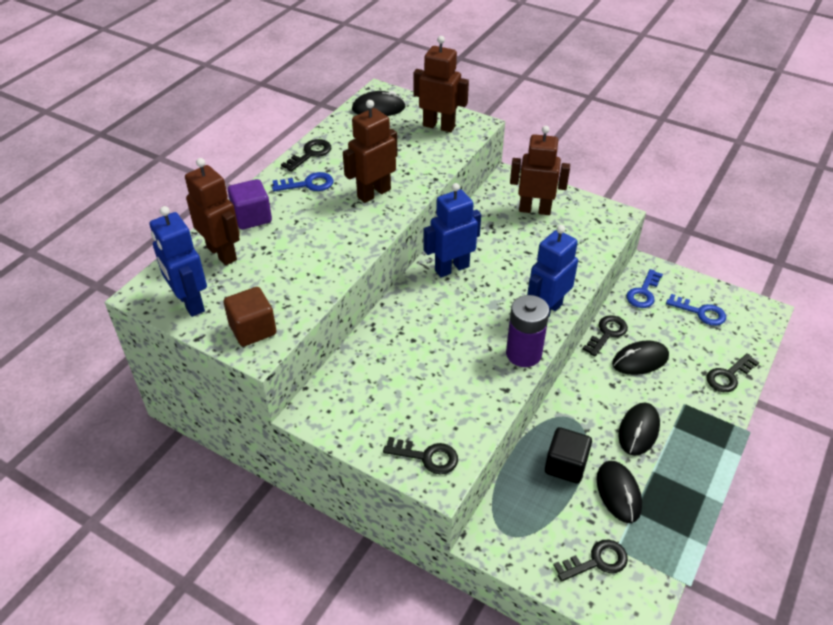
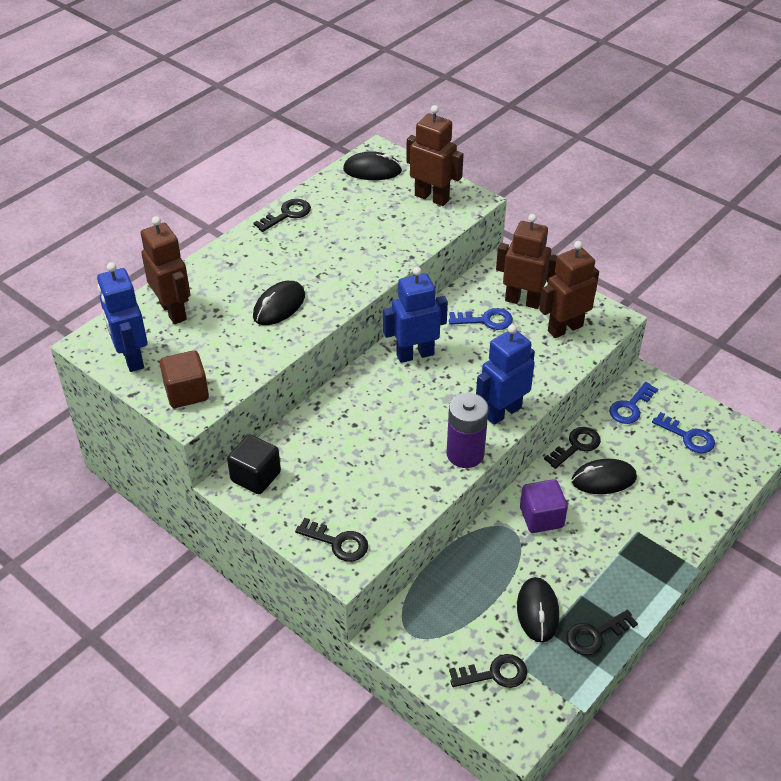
camera: 10 degrees right, 0 degrees up
(252, 217) = (211, 277): purple cube -> purple cube (541, 517)
(308, 184) = (277, 247): blue key -> blue key (486, 320)
(373, 193) = (342, 265): brown robot -> brown robot (565, 328)
(565, 465) = (490, 576): black cube -> black cube (256, 476)
(638, 431) = (578, 552): black mouse -> black mouse (279, 306)
(728, 376) = (696, 509): black key -> black key (595, 635)

